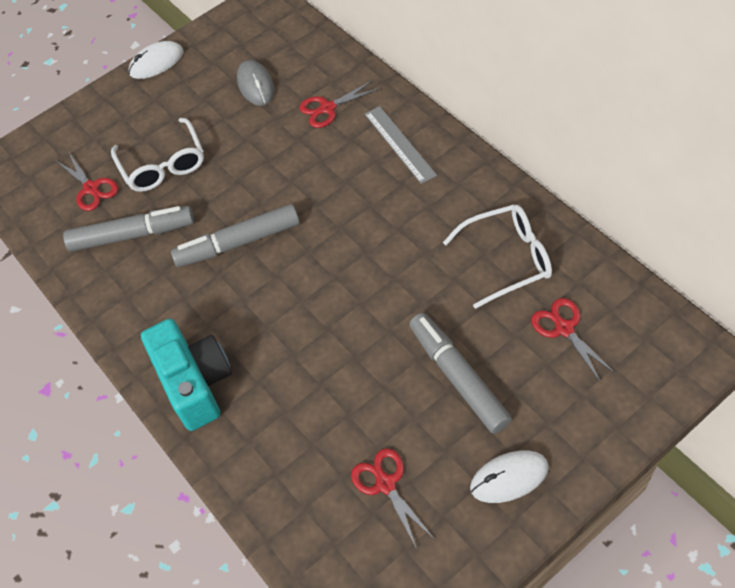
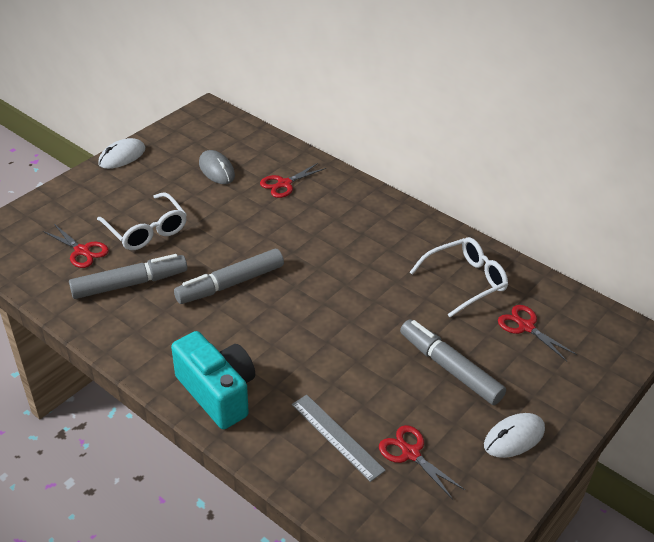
camera: 20 degrees left, 15 degrees down
(399, 144) = (353, 206): grey ruler -> grey ruler (337, 436)

